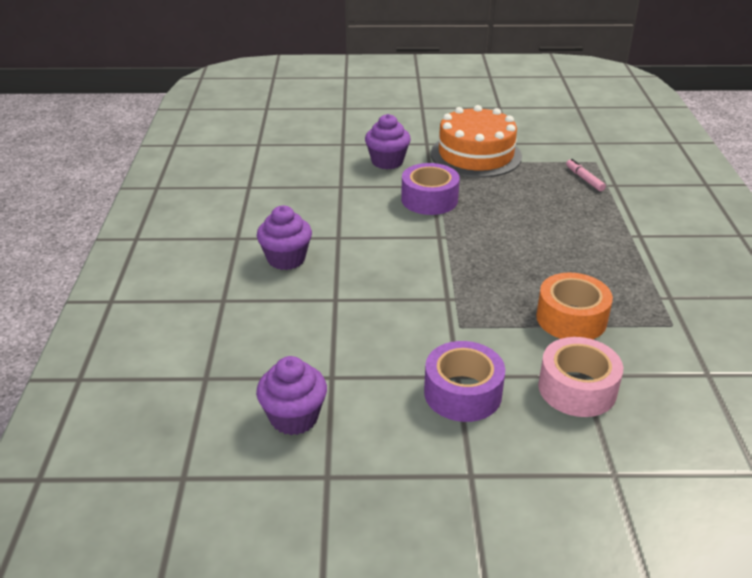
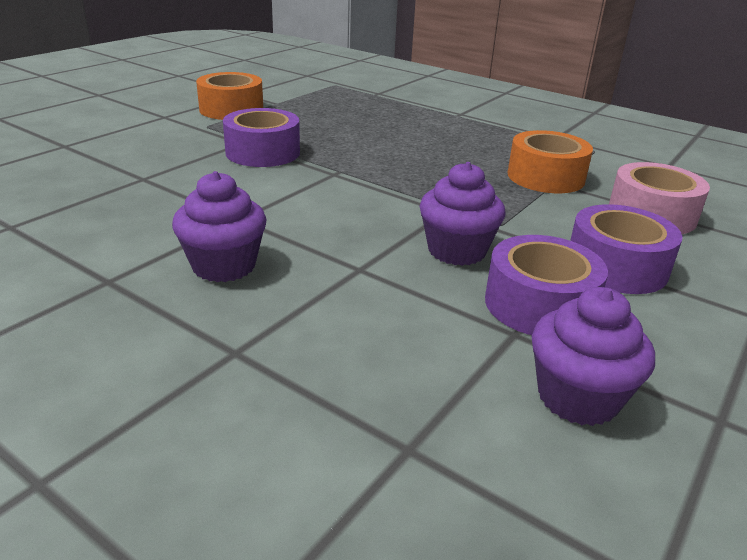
camera: 55 degrees left, 5 degrees down
(373, 376) = (539, 305): none -> purple tape
(387, 161) = (153, 141): purple cupcake -> purple cupcake (456, 251)
(476, 155) = (231, 109): orange cake -> orange tape
(584, 179) = (351, 96): pink marker -> none

